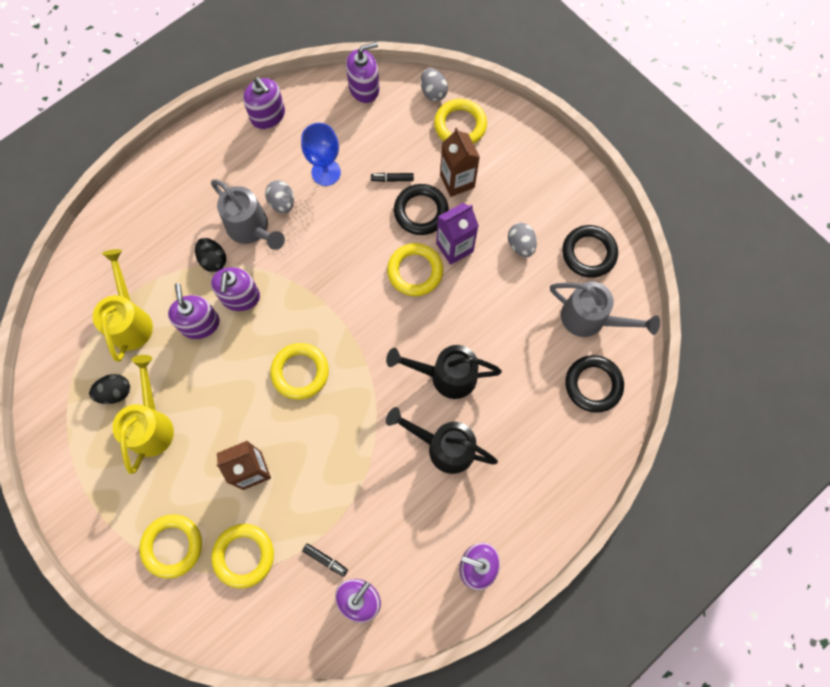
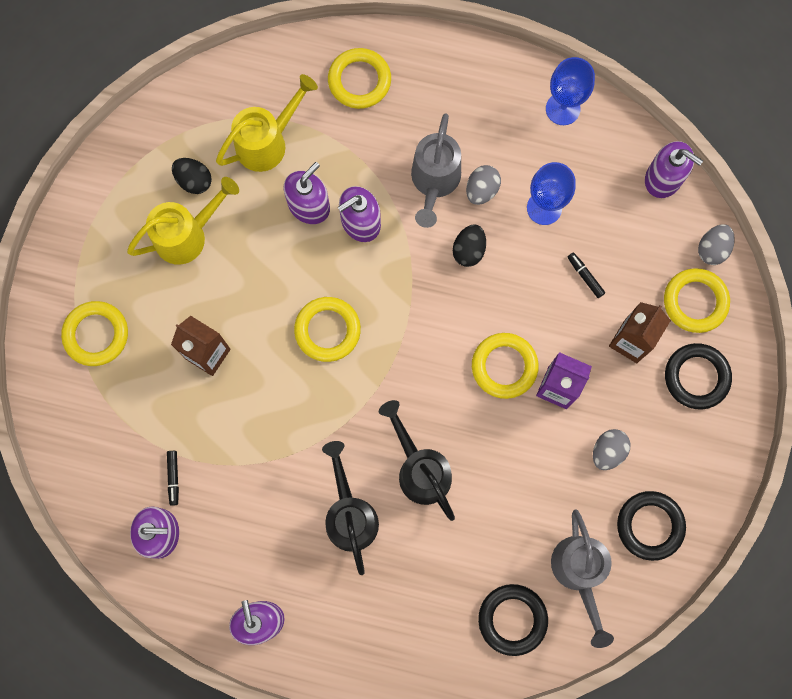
camera: 55 degrees right, 5 degrees up
(213, 260) = (378, 170): black egg -> black egg (468, 250)
(244, 555) = (129, 403): yellow ring -> yellow ring (359, 81)
(268, 115) = (563, 109): purple soap dispenser -> blue goblet
(421, 211) = (571, 328): black ring -> black ring (696, 377)

